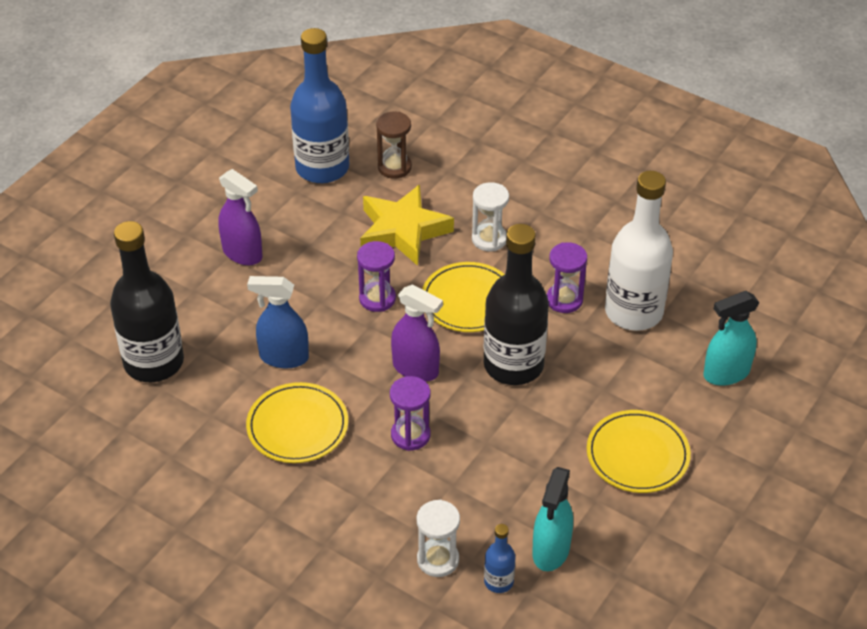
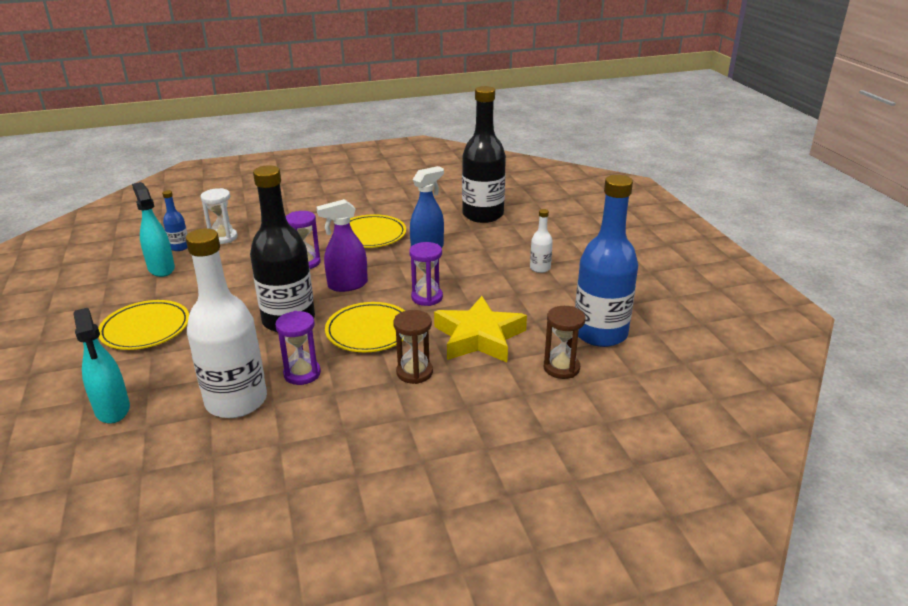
camera: 130 degrees right, 15 degrees down
(243, 253) = (540, 268): purple spray bottle -> white bottle
(489, 239) = (414, 372): white hourglass -> brown hourglass
(726, 373) = (112, 409): turquoise spray bottle -> turquoise spray bottle turned 135 degrees clockwise

